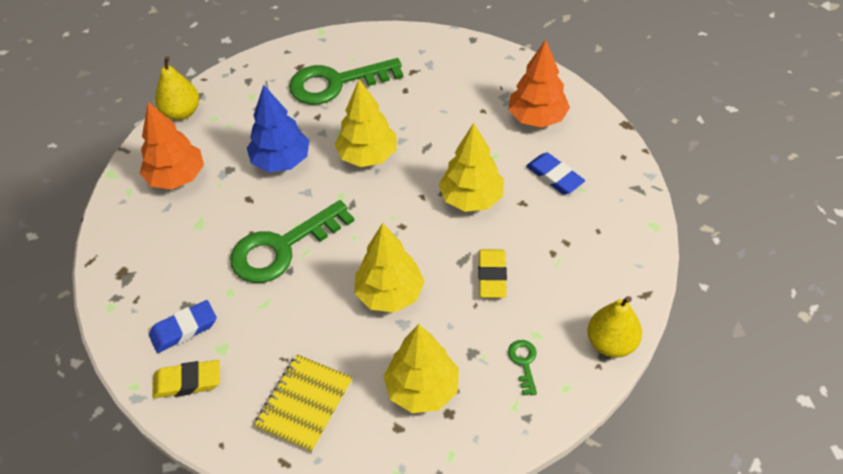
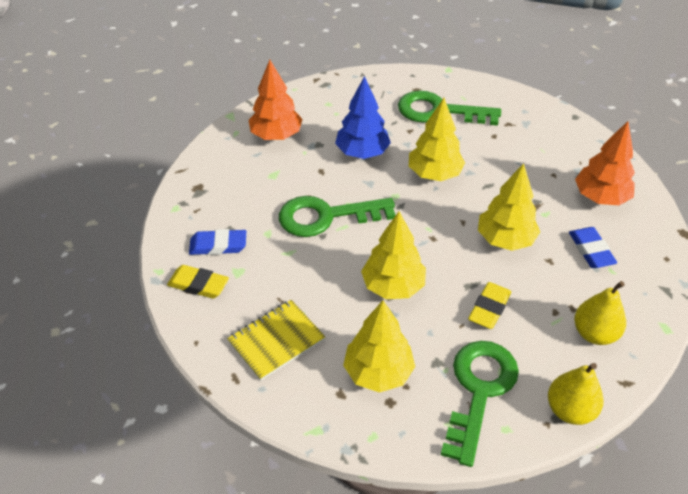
camera: 25 degrees right, 5 degrees down
(181, 112) = (306, 91): yellow pear -> yellow pear (594, 333)
(524, 362) = (479, 390): green key -> green key, size x2.36

